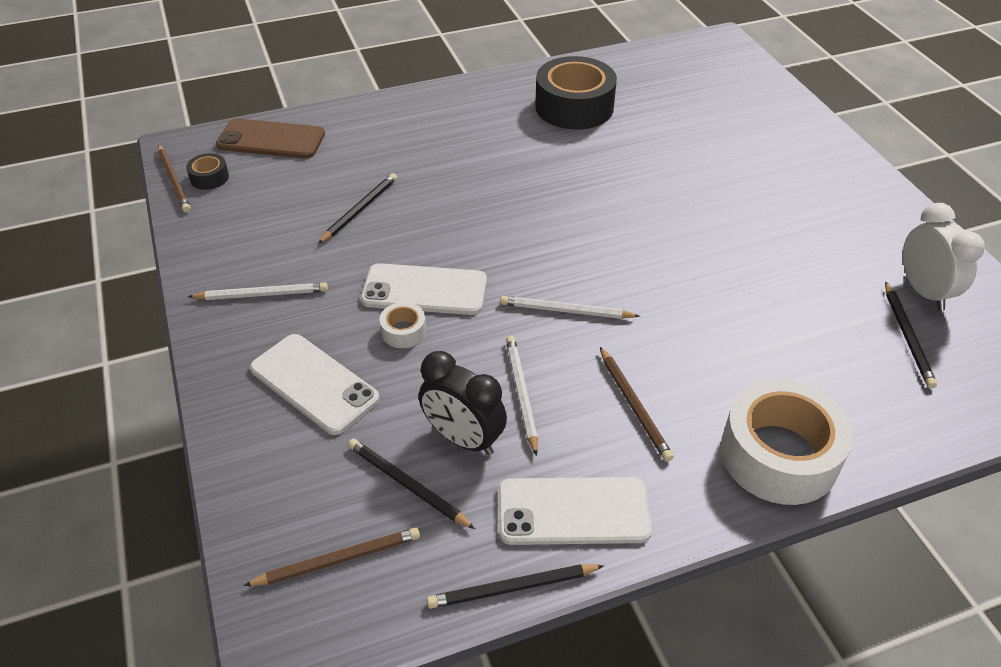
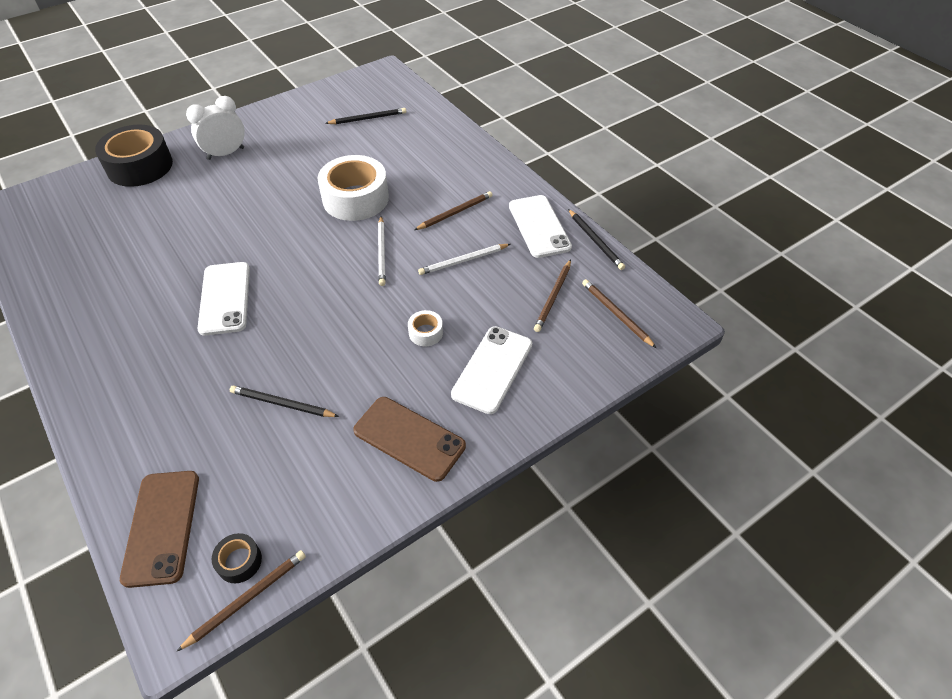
camera: 105 degrees left, 5 degrees up
(262, 294) = (409, 438): white pencil -> brown phone
(407, 485) = (553, 297): black pencil -> brown pencil
(424, 290) = (378, 332): white phone -> white phone (225, 298)
(463, 439) = (509, 280): black clock -> none
(574, 107) = (110, 287): black tape -> black tape (140, 166)
(778, 455) = (470, 159): white tape -> white tape (355, 198)
(923, 291) = (328, 112): white clock -> white clock (226, 153)

